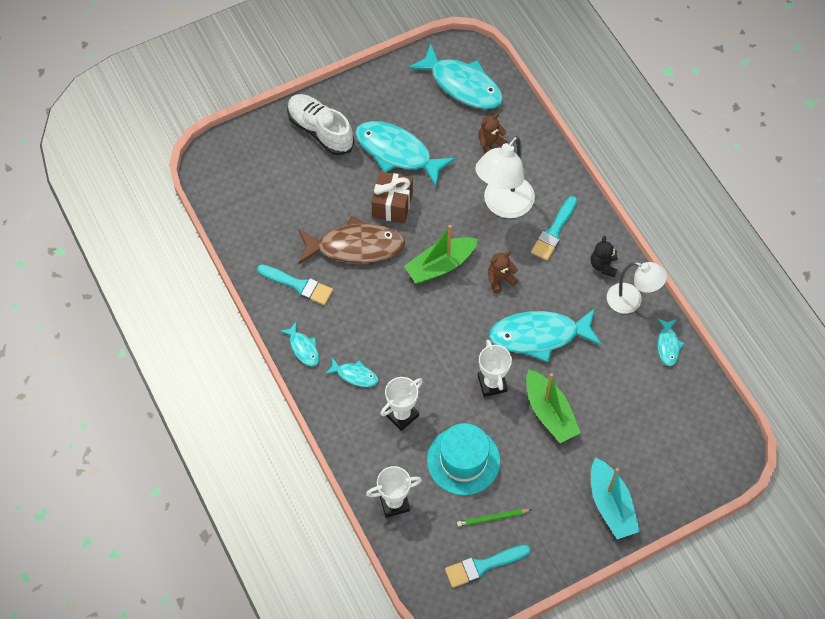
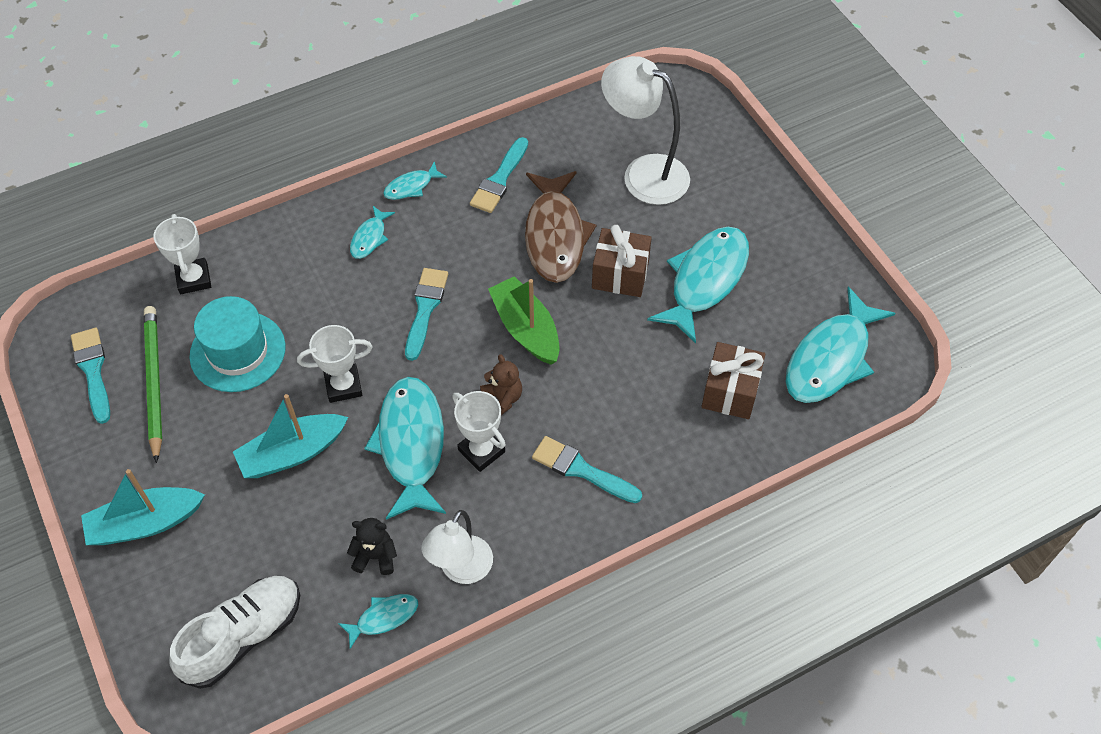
camera: 90 degrees right, 5 degrees down
(320, 131) = (733, 196): white shoe -> white shoe (243, 636)
(402, 415) = (309, 286): white trophy -> white trophy (481, 451)
(423, 332) = (425, 309): none -> turquoise brush
(490, 143) = (730, 392): brown teddy bear -> brown gift
(492, 518) = (153, 382): green pencil -> green pencil, size x1.85
(503, 205) = (624, 405): white lamp -> white lamp (643, 173)
(549, 412) = (293, 453): green boat -> turquoise boat
(603, 265) = (523, 534): black teddy bear -> black teddy bear (375, 556)
(668, 345) = (383, 618): turquoise fish -> turquoise fish turned 150 degrees clockwise

